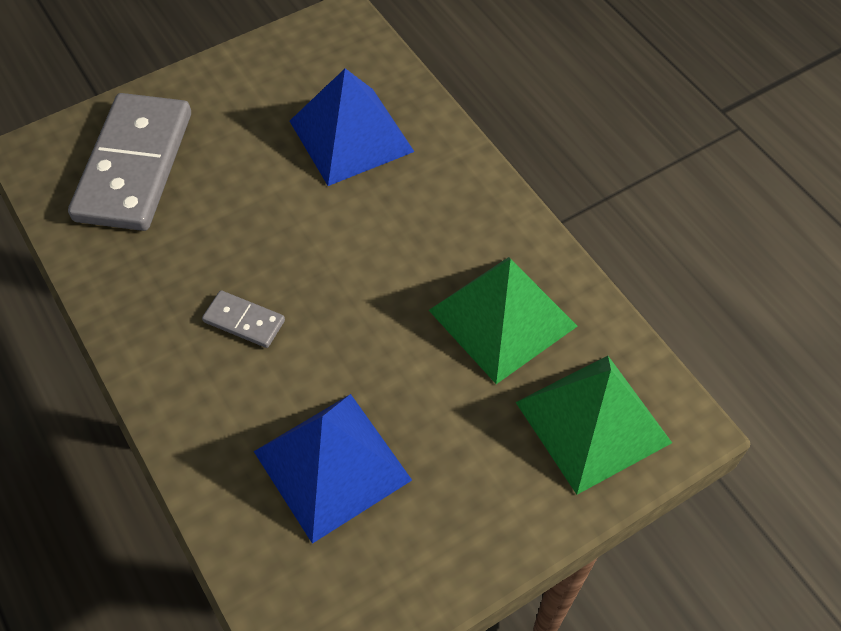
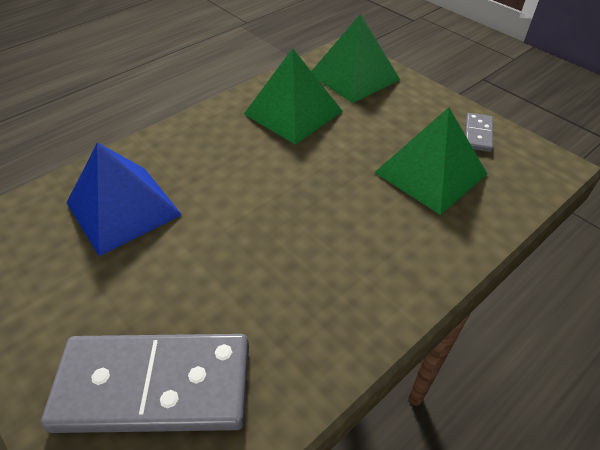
camera: 100 degrees left, 10 degrees down
(244, 321) = (332, 243): grey domino -> grey domino (478, 134)
(332, 465) = (430, 173): blue pyramid -> green pyramid

